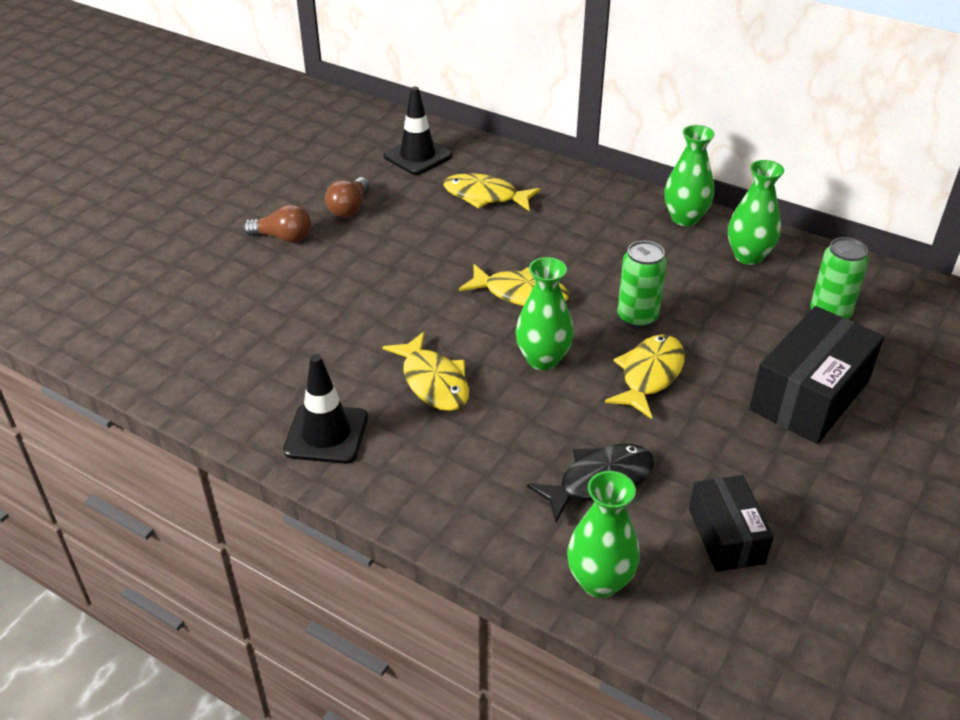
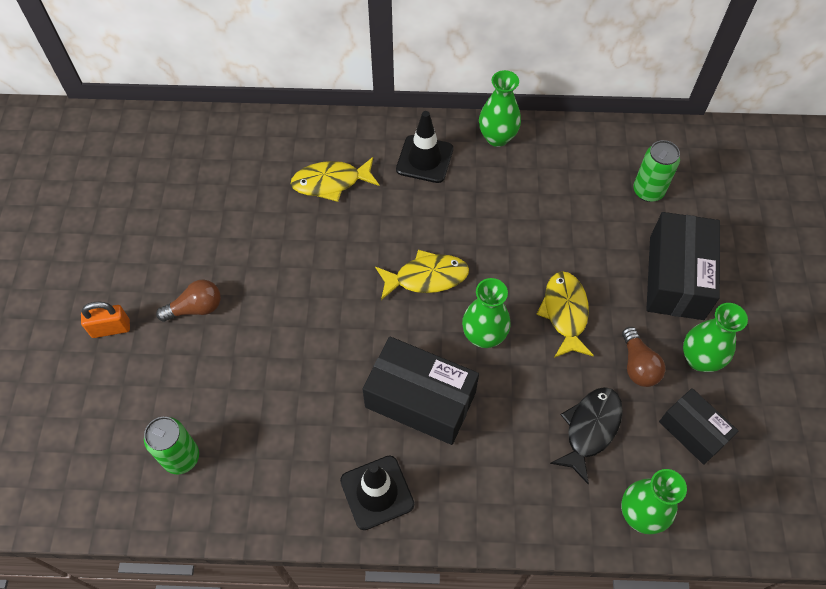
camera: 30 degrees left, 20 degrees up
(200, 225) = (111, 328): none -> orange padlock
(349, 208) = (228, 247): brown light bulb -> brown light bulb (638, 365)
(417, 156) = (244, 160): black traffic cone -> black traffic cone (424, 159)
(433, 382) = (420, 399): yellow fish -> black box
(637, 317) = (523, 259): green can -> green can (181, 457)
(748, 256) = (564, 157): green vase -> green vase (699, 359)

